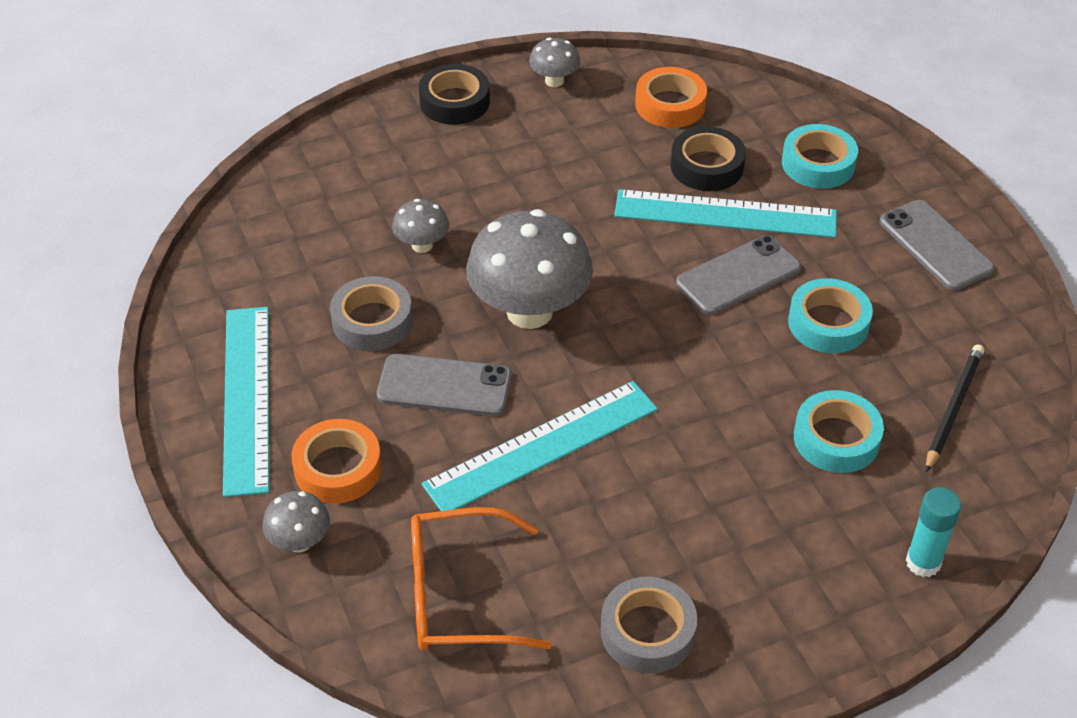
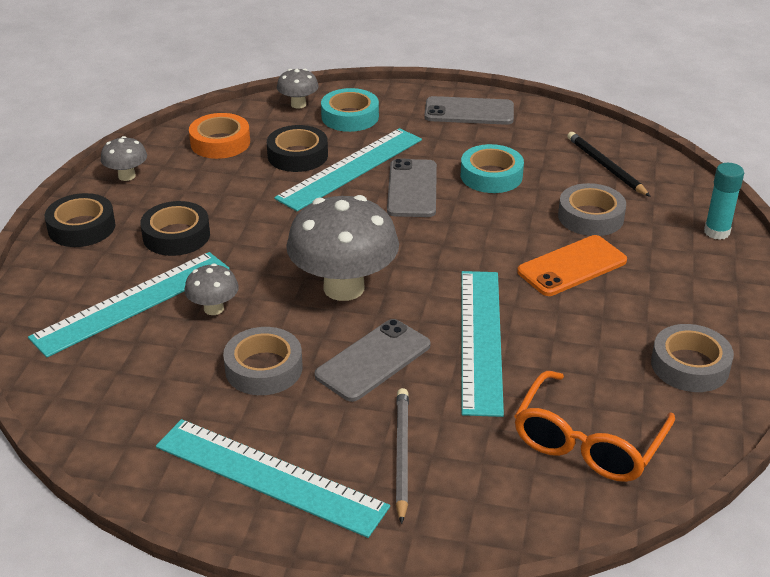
camera: 55 degrees left, 10 degrees down
(300, 542) = (459, 510): grey mushroom -> grey mushroom (298, 104)
(338, 468) = (401, 454): orange tape -> grey pencil
(385, 193) = (132, 303): none -> turquoise ruler
(499, 163) = (176, 235): none -> black tape
(728, 463) = (572, 266): none -> orange phone
(836, 439) = (590, 217): turquoise tape -> grey tape

